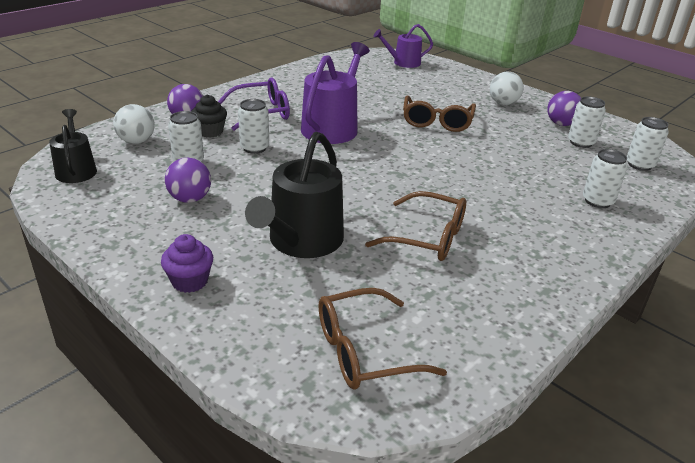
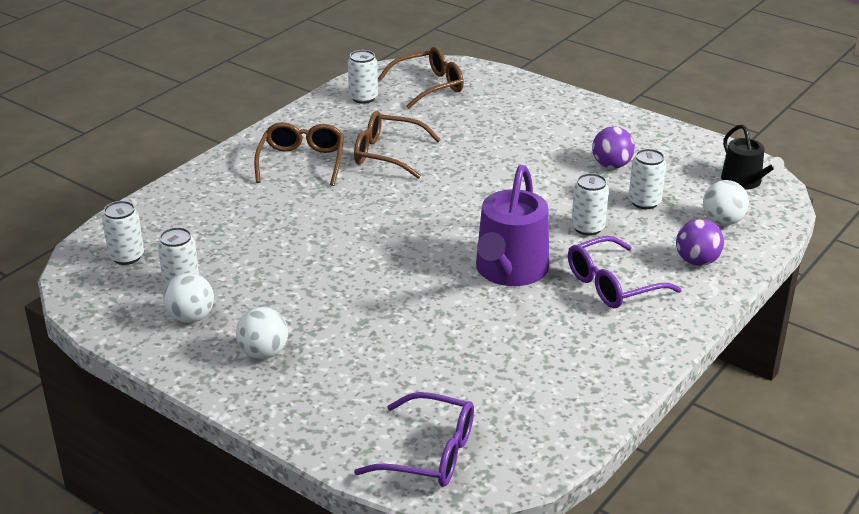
camera: 175 degrees right, 0 degrees up
(190, 281) = (563, 109): purple cupcake -> none
(210, 132) = (654, 244): black cupcake -> none
(302, 241) = (493, 141): black watering can -> none
(403, 62) = (429, 453): purple watering can -> purple glasses
(437, 121) = (371, 299): brown glasses -> brown glasses (302, 162)
(561, 124) = (191, 317): purple ball -> white ball
(597, 201) = (210, 204): white can -> white can (363, 98)

